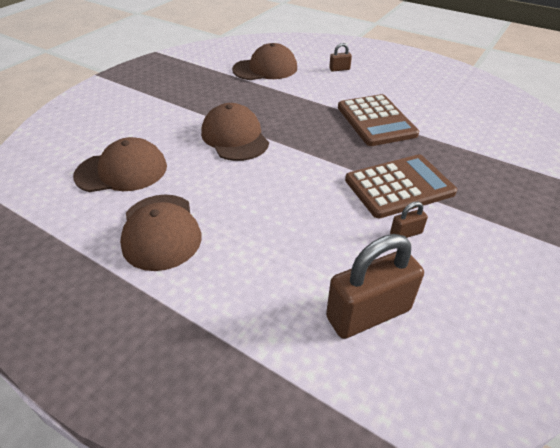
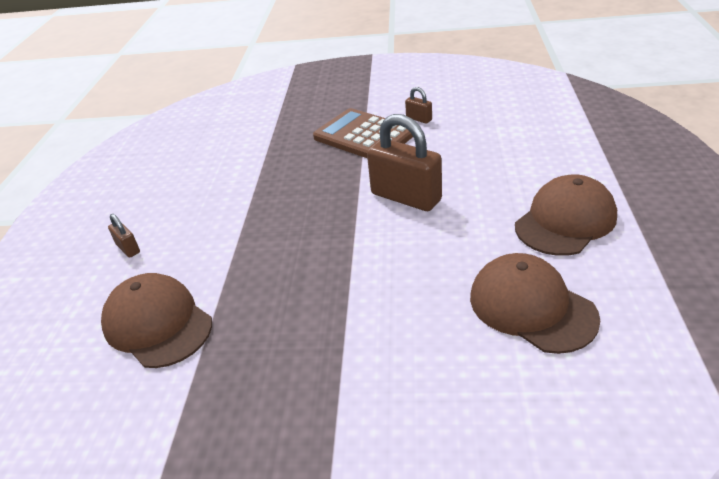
camera: 115 degrees left, 5 degrees down
(235, 137) = (375, 255): brown cap -> none
(368, 313) = (508, 110): brown padlock -> brown padlock (406, 197)
(376, 121) = (259, 178): brown calculator -> none

